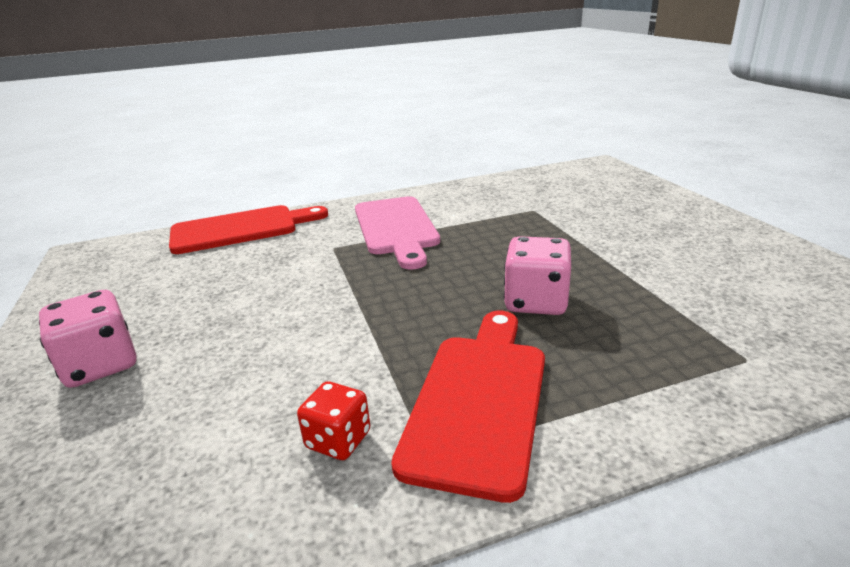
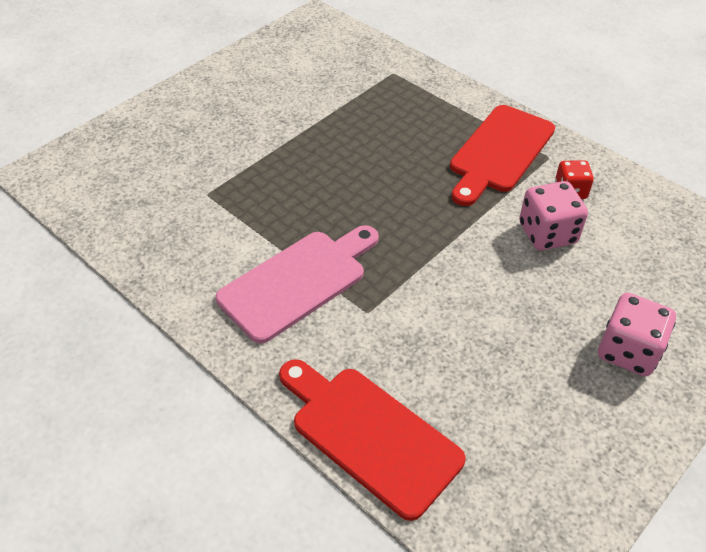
camera: 120 degrees left, 20 degrees up
(479, 400) = (499, 152): red cutting board -> red cutting board turned 45 degrees counterclockwise
(536, 302) = (384, 154): pink dice -> pink dice (547, 233)

